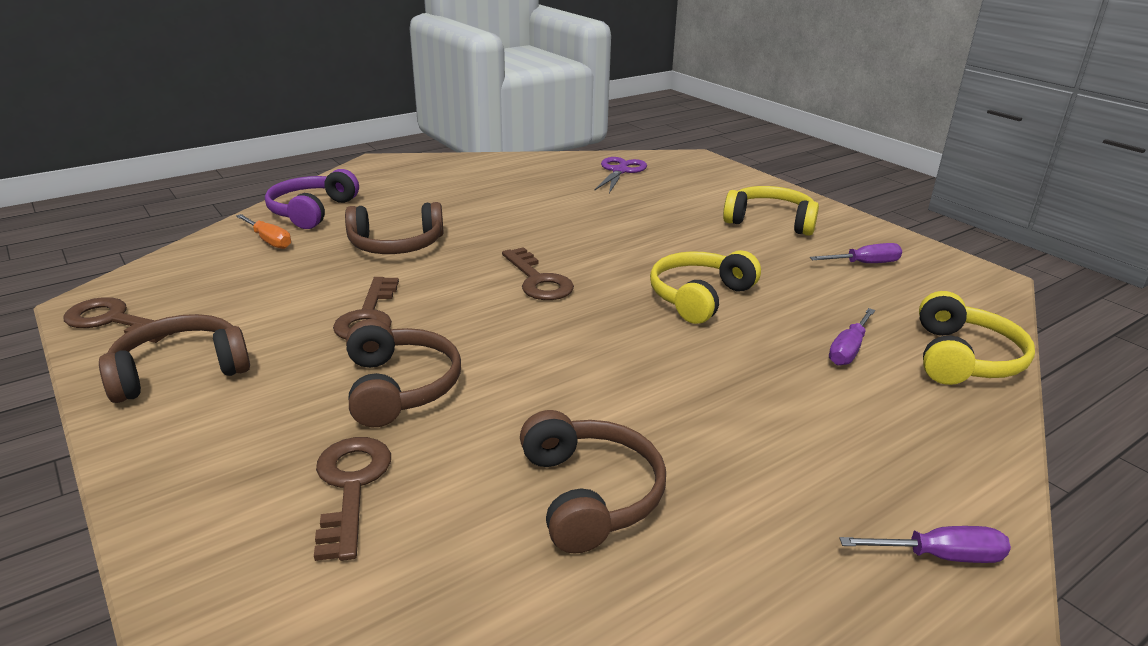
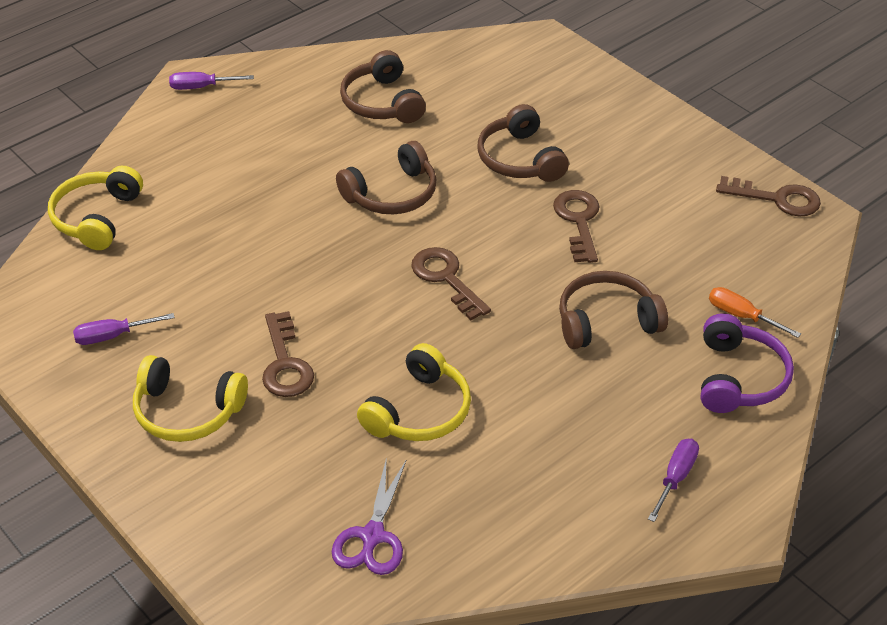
camera: 175 degrees right, 15 degrees up
(180, 371) = (680, 159): brown headphones -> brown headphones (392, 194)
(351, 486) = (516, 97): brown key -> brown key (285, 363)
(699, 297) = (295, 269): yellow headphones -> yellow headphones (419, 411)
(848, 349) = (185, 219): purple screwdriver -> purple screwdriver (675, 478)

